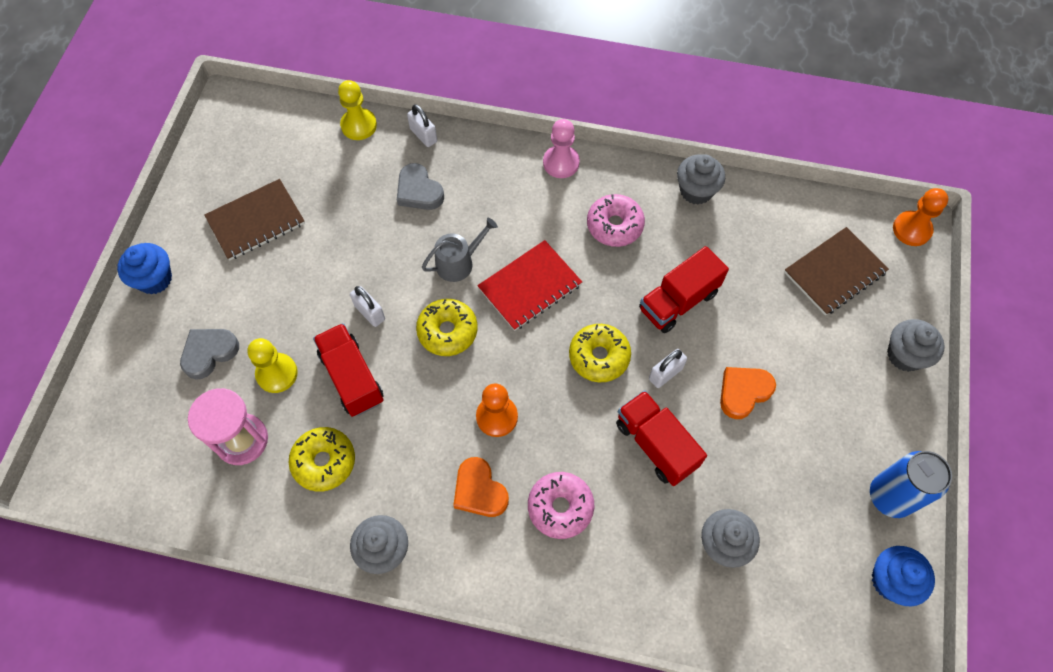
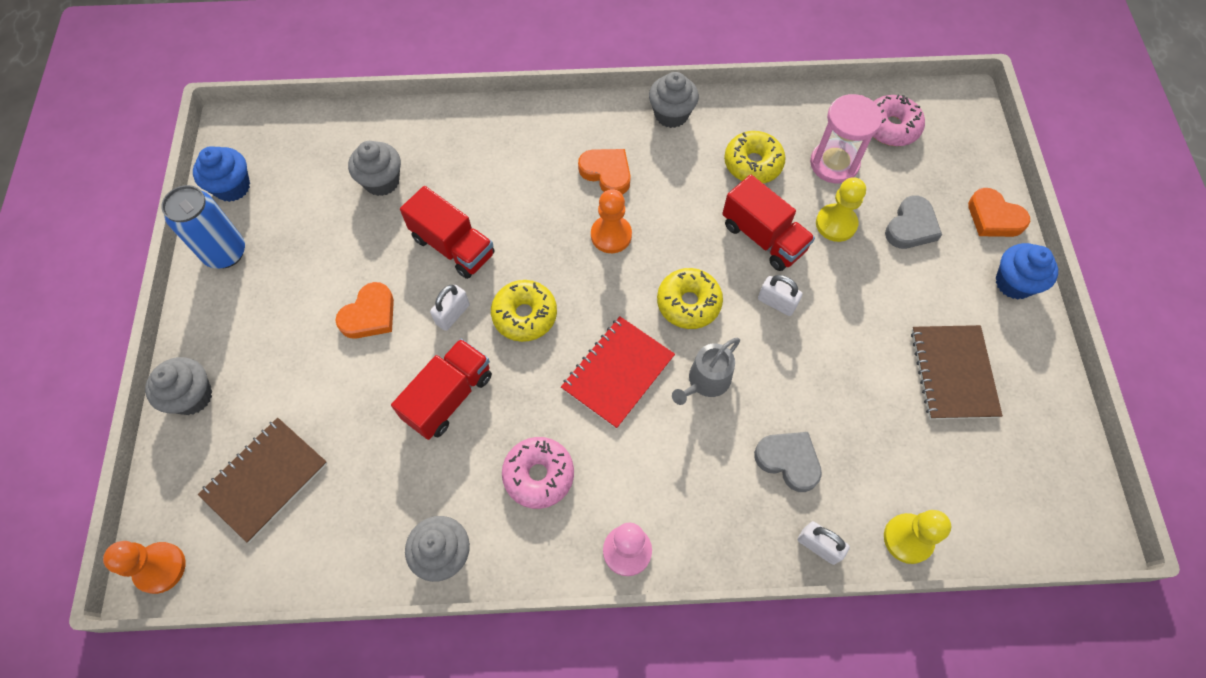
camera: 165 degrees right, 0 degrees up
(127, 342) = (994, 217): none -> orange heart
(256, 221) = (953, 373): brown notebook -> brown notebook turned 45 degrees counterclockwise
(560, 507) = (531, 176): pink donut -> pink donut (891, 127)

